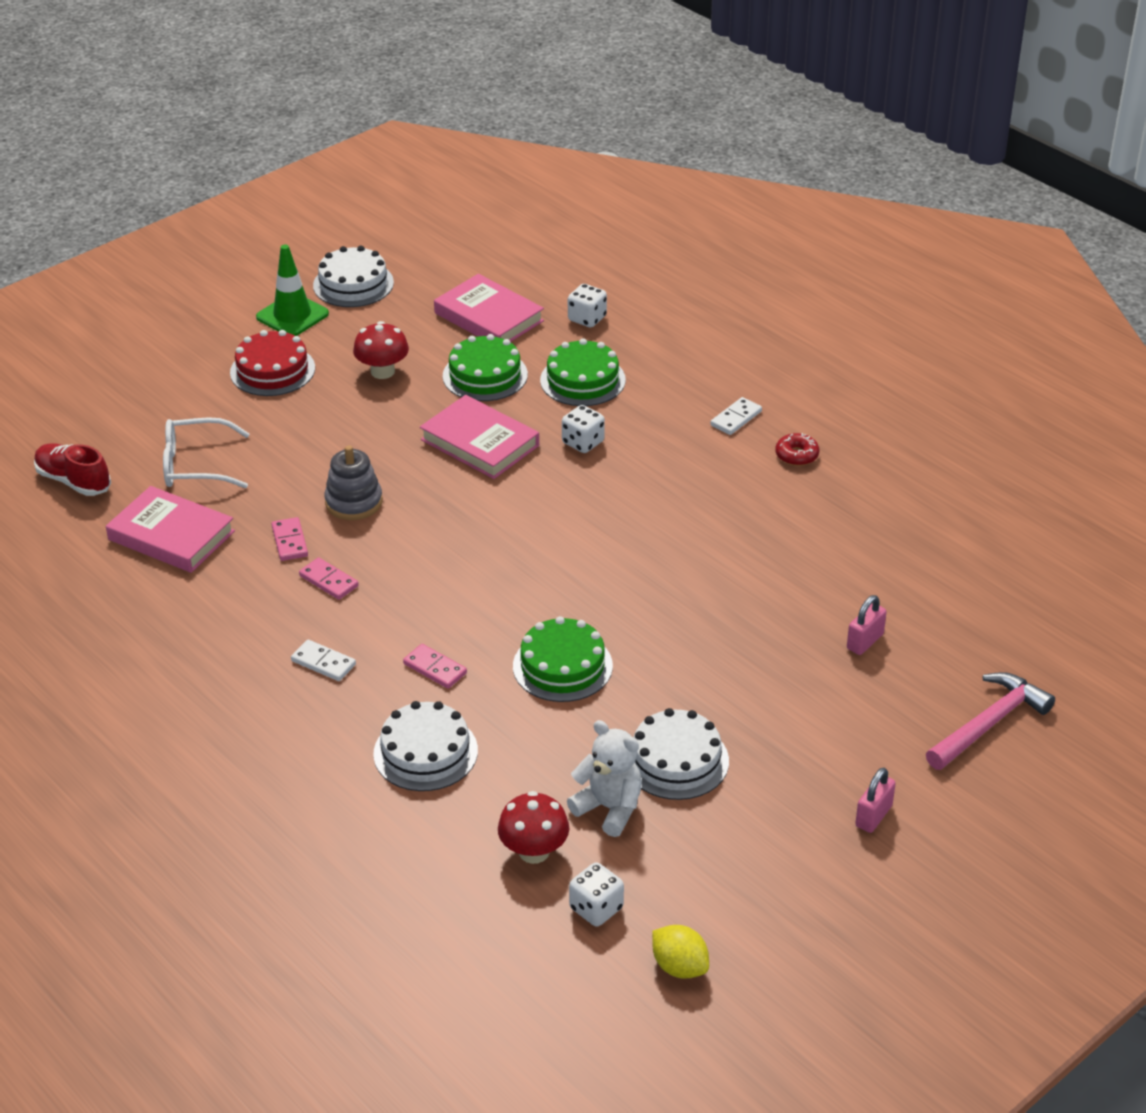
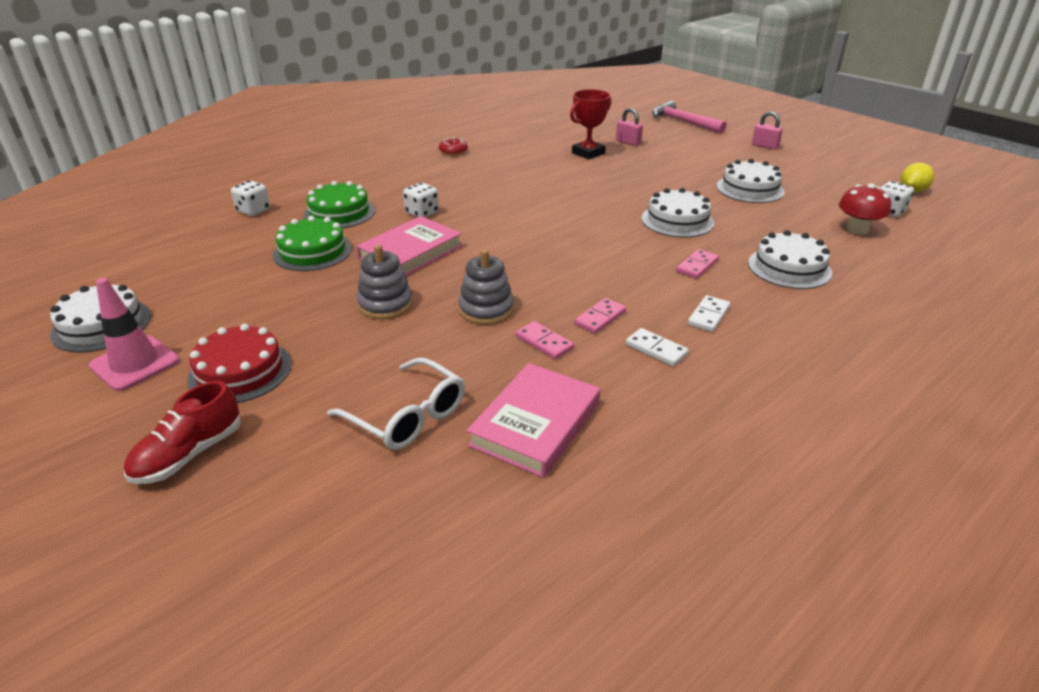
camera: 90 degrees left, 5 degrees down
(73, 481) = (418, 529): red shoe -> red shoe (189, 454)
(196, 465) = (407, 416): white glasses -> white glasses turned 45 degrees counterclockwise
(290, 541) = (544, 342): pink domino -> pink domino turned 60 degrees clockwise
(292, 315) = (135, 363): green traffic cone -> pink traffic cone
(370, 436) = (385, 304): none -> grey stacking toy
(382, 371) = (280, 302): red mushroom -> none
(489, 317) = (221, 251): pink book -> none
(562, 666) = (677, 220): green cake -> white cake
(609, 808) = (803, 207): white teddy bear -> none
(736, 418) = (408, 165): white domino -> white domino (656, 349)
(807, 593) = (588, 153): none -> red trophy

